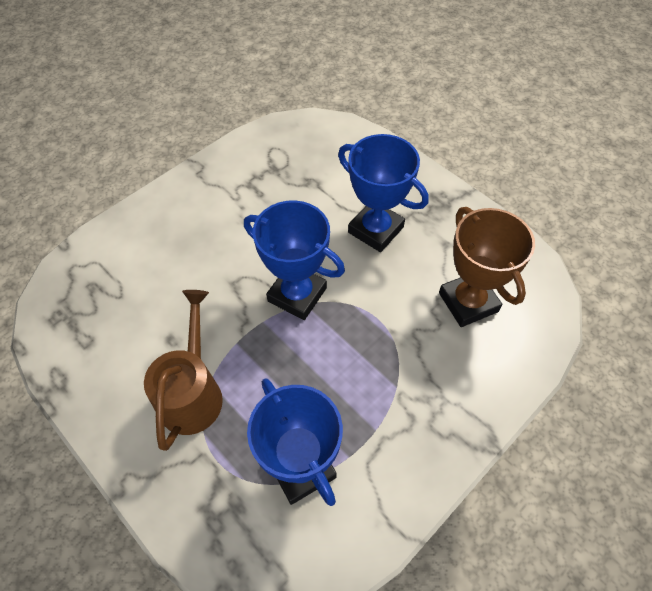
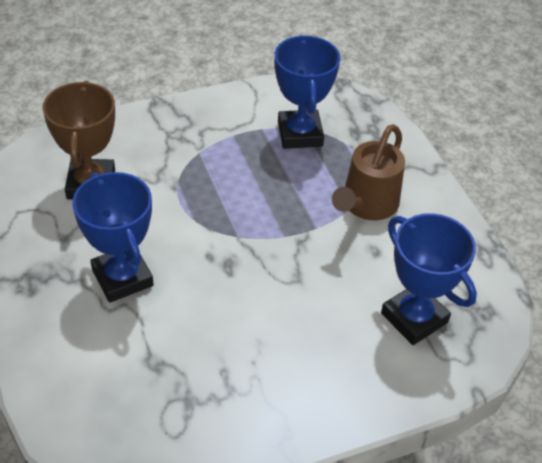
camera: 160 degrees left, 10 degrees down
(297, 295) = (240, 246): blue trophy -> blue trophy (414, 318)

